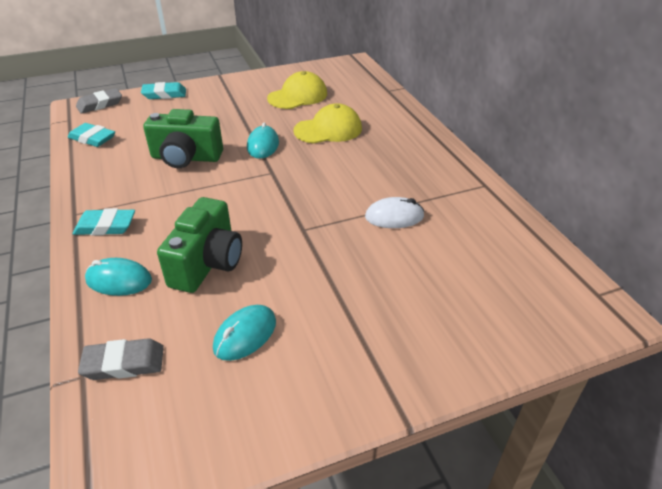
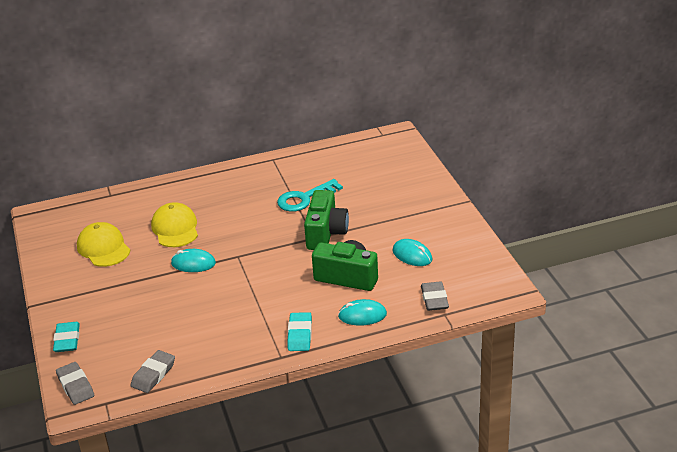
camera: 85 degrees left, 5 degrees down
(92, 138) = (153, 374): turquoise eraser -> grey eraser
(119, 280) = (362, 315): turquoise mouse -> turquoise mouse turned 75 degrees clockwise
(186, 158) = (204, 306): green camera -> green camera (326, 233)
(394, 217) = (304, 198): white mouse -> turquoise key

